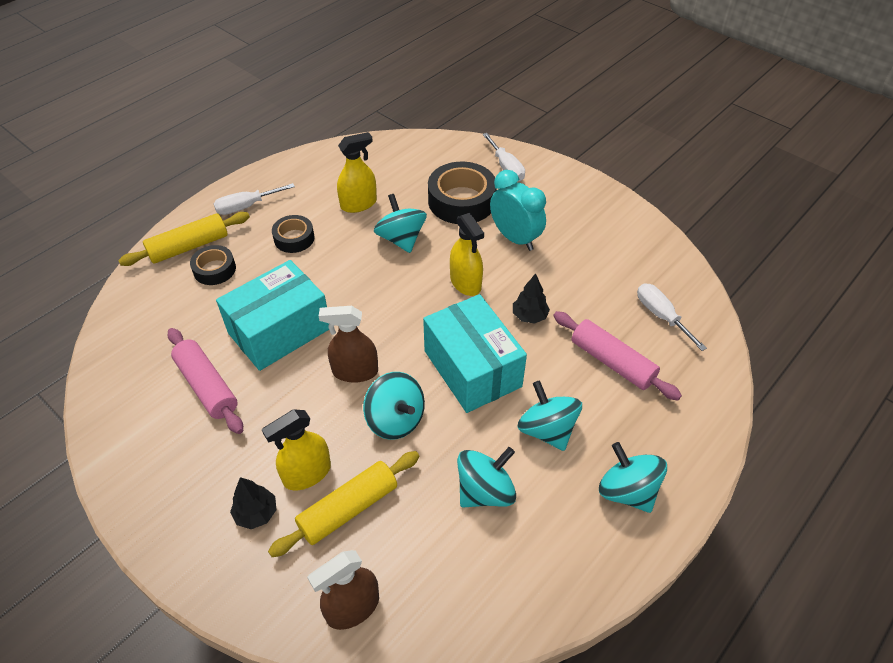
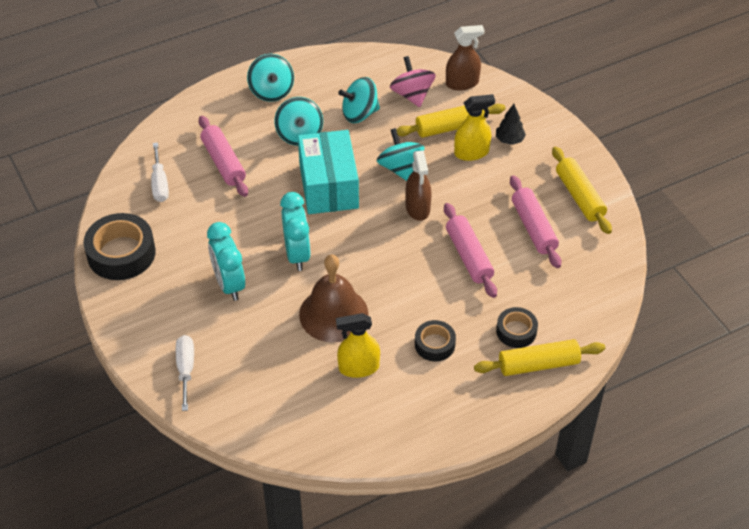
camera: 160 degrees left, 0 degrees up
(148, 448) = (579, 196): none -> yellow rolling pin
(246, 206) = (474, 399): white screwdriver -> none
(279, 331) = (469, 256): turquoise box -> pink rolling pin
(355, 371) = (417, 208): brown spray bottle -> brown spray bottle turned 60 degrees clockwise
(401, 239) = (333, 314): turquoise spinning top -> brown bell
(423, 553) = (412, 95): none -> pink spinning top
(461, 201) = (255, 340): black tape -> black tape (121, 253)
(465, 283) = (297, 254): yellow spray bottle -> turquoise clock
(529, 316) = (262, 212): black tree -> none

